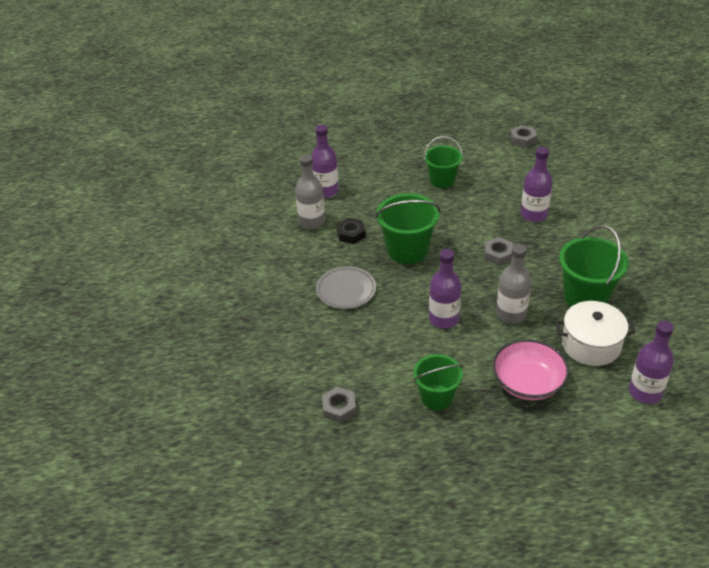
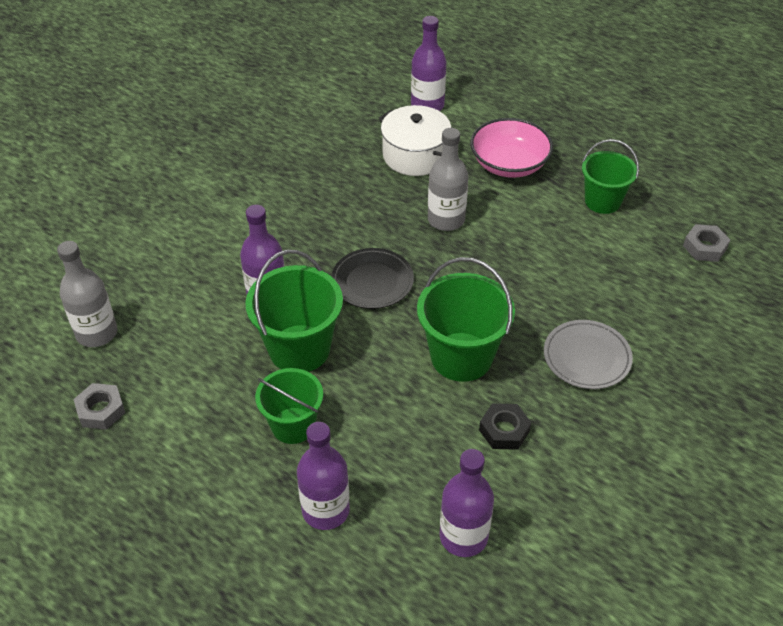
camera: 140 degrees left, 5 degrees up
(312, 221) = (536, 492): grey bottle -> grey bottle (97, 333)
(443, 319) = (515, 257): purple bottle -> purple bottle (325, 510)
(498, 254) = (372, 281): grey nut -> black plate
(586, 297) = (357, 189): green bucket -> green bucket (299, 349)

